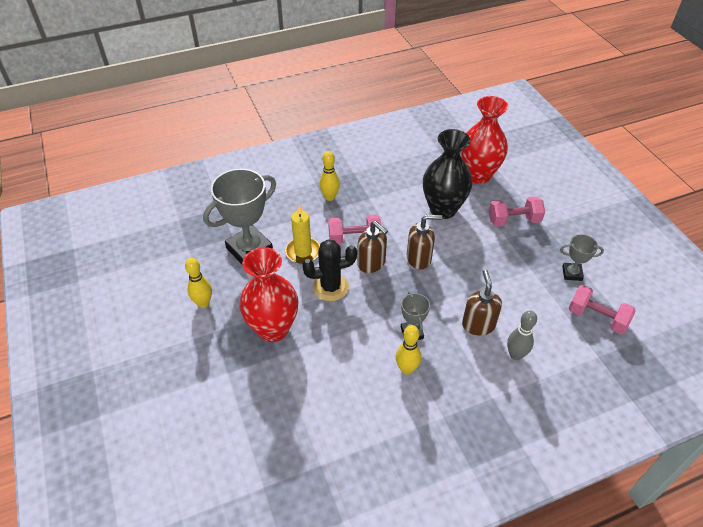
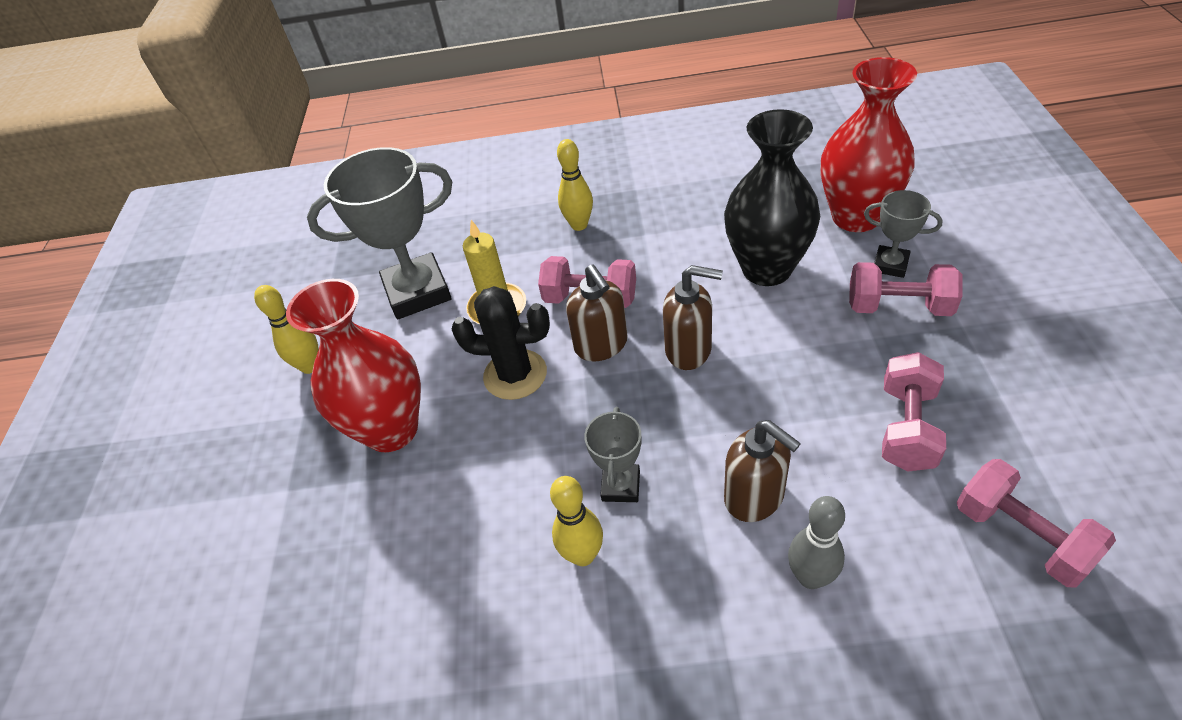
camera: 25 degrees right, 0 degrees up
(478, 325) = (755, 497): brown soap dispenser -> brown soap dispenser turned 120 degrees clockwise
(535, 279) = (907, 427): none -> pink dumbbell
(572, 273) = (991, 430): grey trophy -> grey trophy (890, 265)

